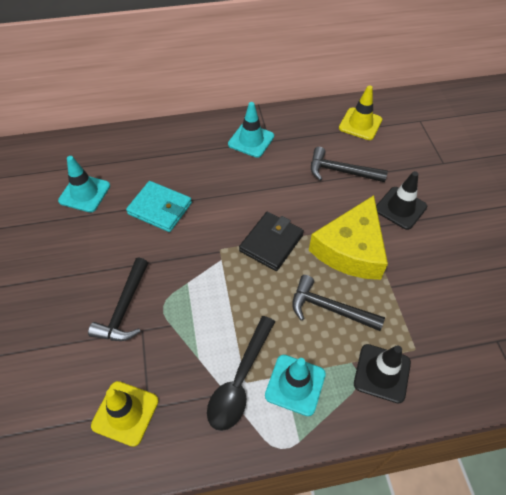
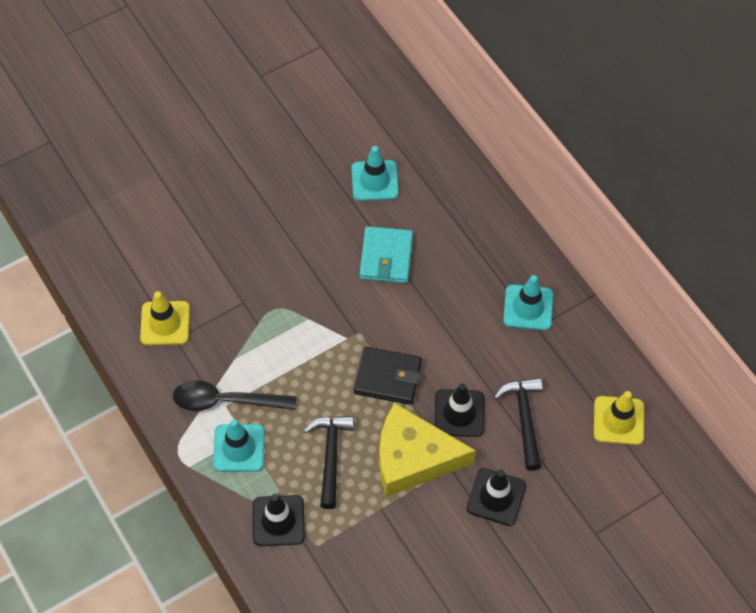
camera: 70 degrees right, 5 degrees up
(124, 308) = (259, 278): black hammer -> none
(322, 207) = (459, 413): none -> black traffic cone

